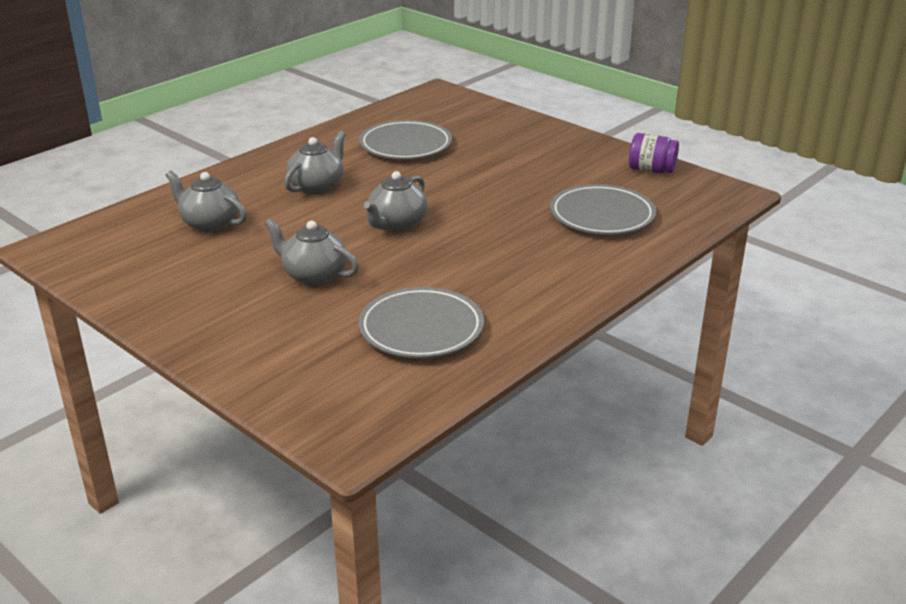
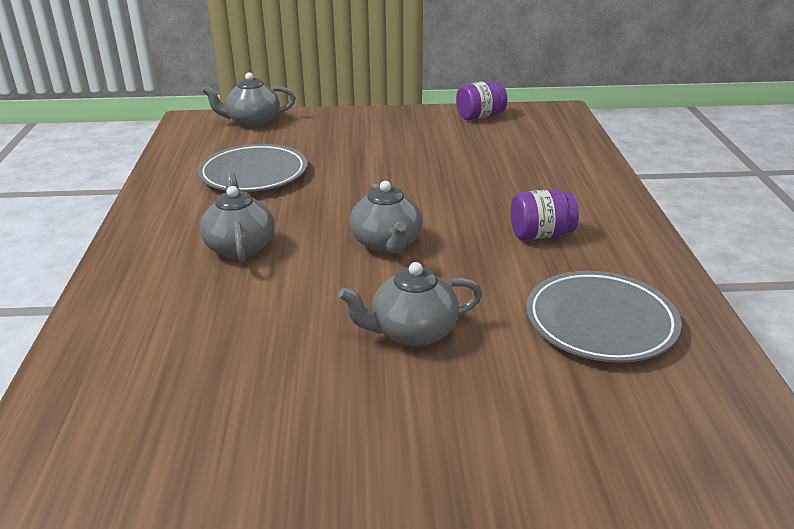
camera: 45 degrees left, 0 degrees up
(210, 224) = (193, 344): grey teapot -> grey teapot (253, 122)
(502, 267) = (541, 234): none -> purple jar
(602, 216) = (520, 161): grey plate -> none

